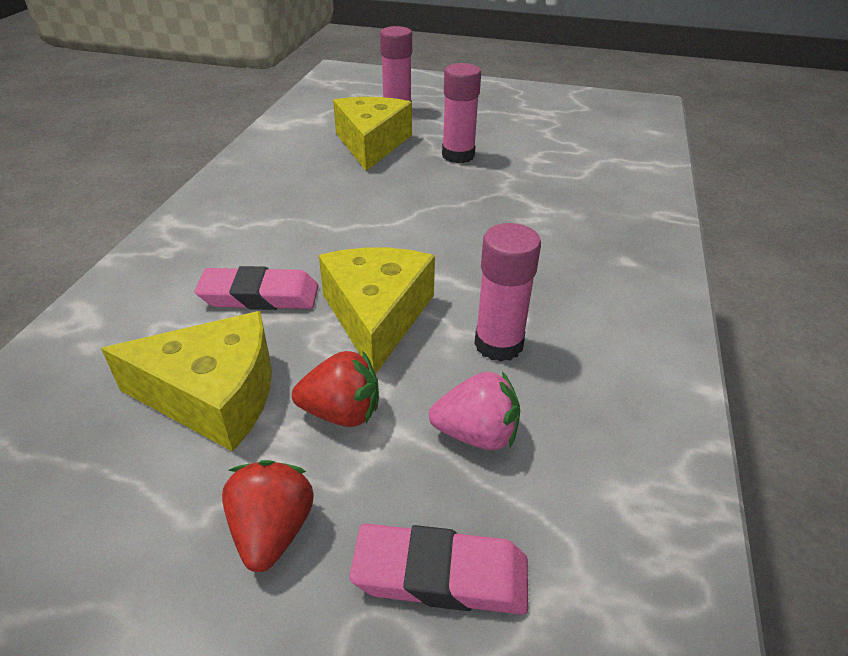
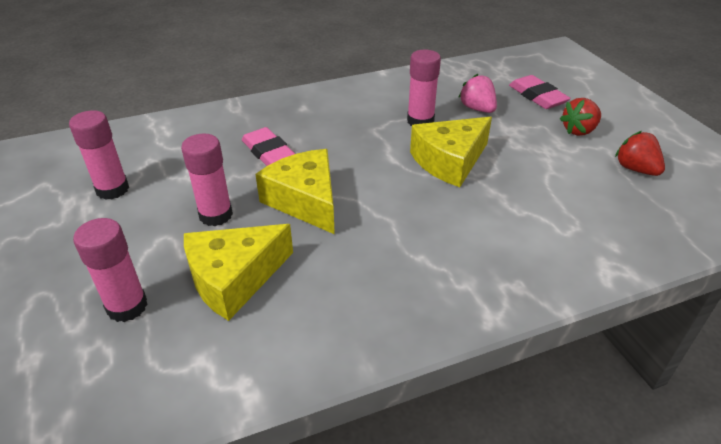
camera: 125 degrees left, 0 degrees up
(214, 396) = (563, 179): yellow cheese -> yellow cheese (305, 201)
(259, 296) = (492, 210): pink eraser -> pink eraser (269, 153)
(342, 412) = (516, 142): red strawberry -> red strawberry (635, 169)
(547, 127) = (112, 189): none -> pink glue stick

